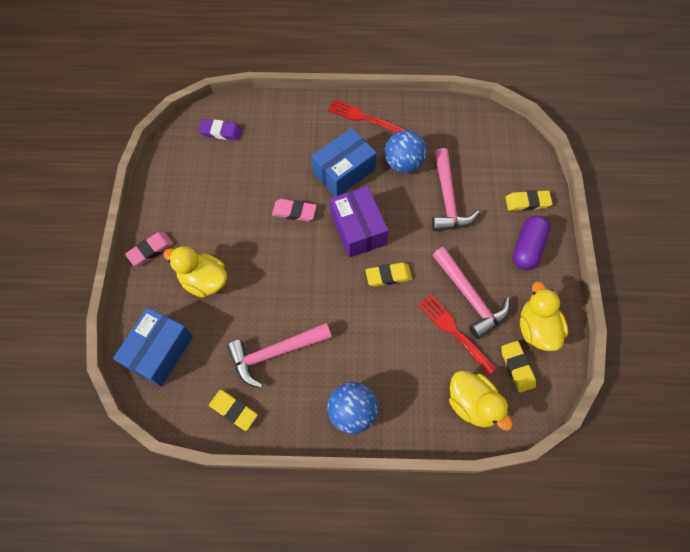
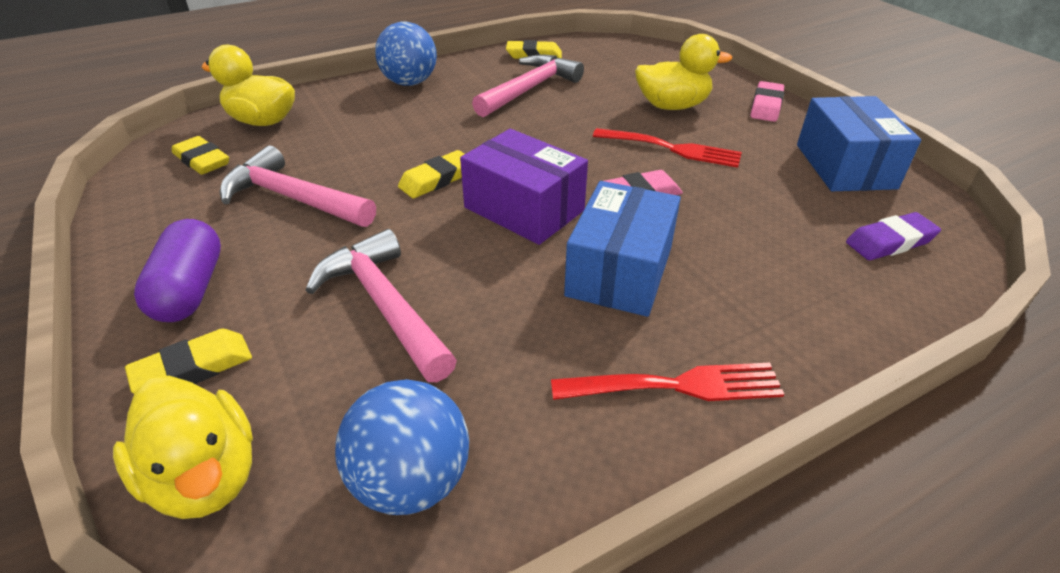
camera: 150 degrees right, 25 degrees down
(159, 351) = (648, 60): blue box -> blue box (845, 166)
(403, 163) = (515, 330): blue ball -> blue ball (411, 480)
(454, 331) = (308, 162): red fork -> red fork (672, 149)
(536, 328) = (170, 201): yellow duck -> yellow duck (205, 477)

